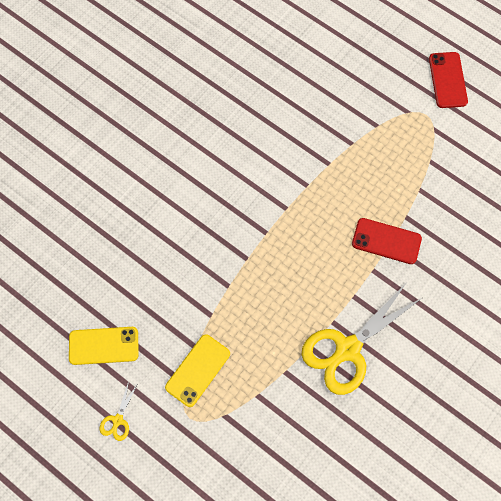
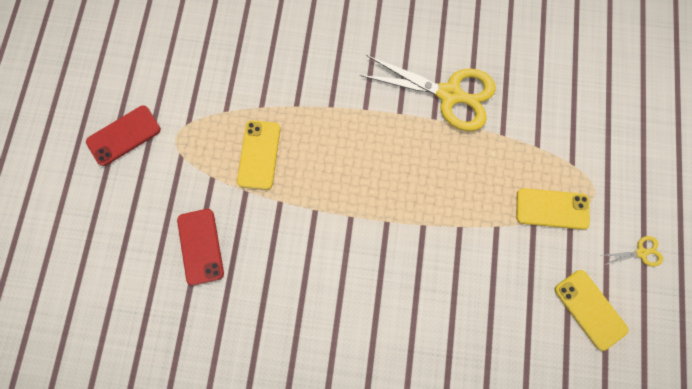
camera: 120 degrees left, 5 degrees up
(377, 167) = (259, 155): none -> yellow phone
(386, 241) = (330, 111): red phone -> red phone (200, 246)

